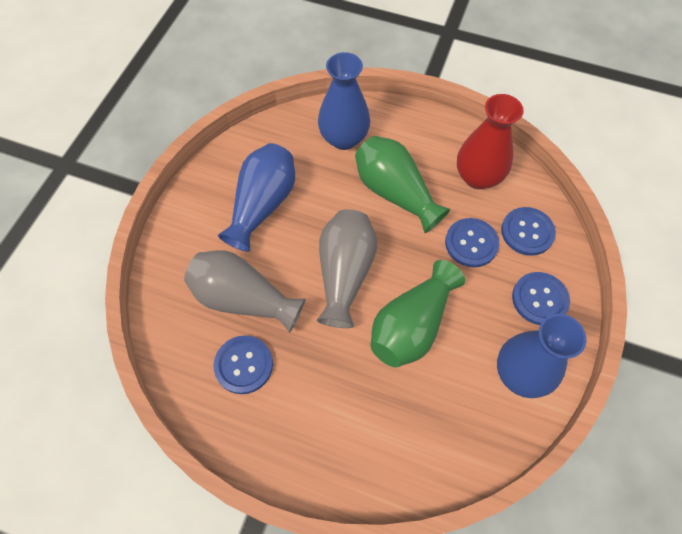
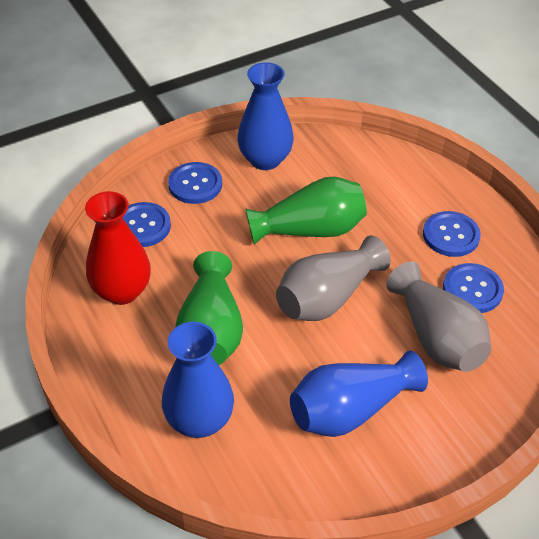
camera: 140 degrees left, 15 degrees down
(471, 243) = (197, 248): blue button -> blue button (451, 235)

